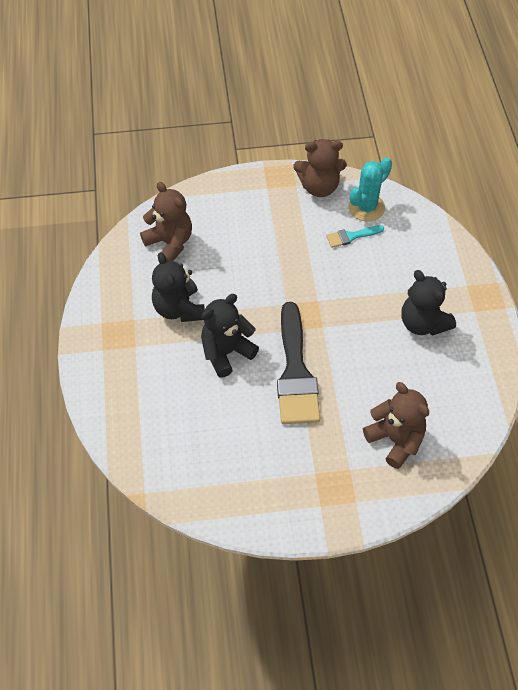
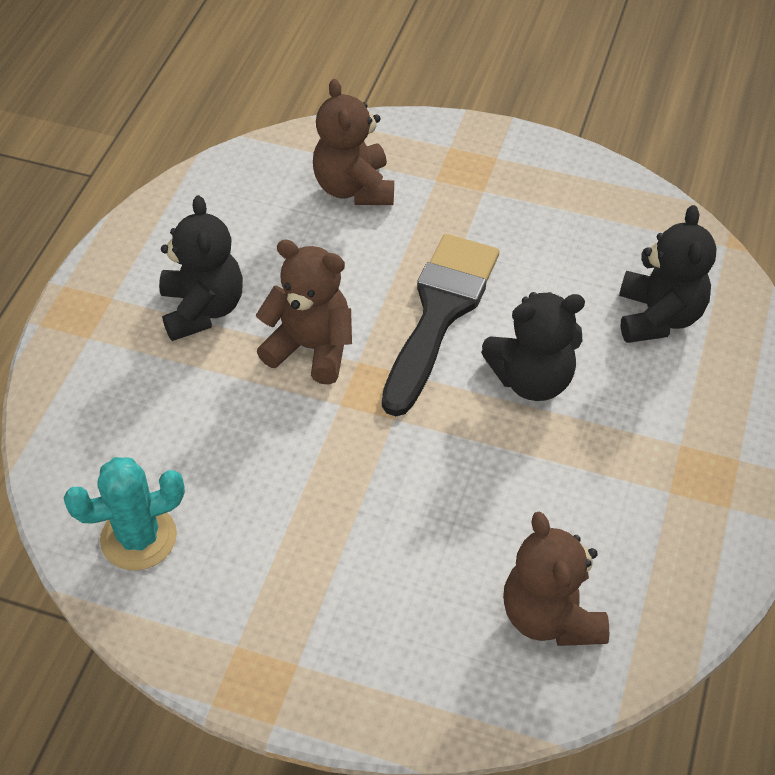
camera: 155 degrees left, 5 degrees down
(179, 309) = (582, 478): black teddy bear -> black teddy bear (658, 317)
(319, 187) = (194, 621): brown teddy bear -> brown teddy bear (311, 348)
(351, 236) = (207, 492): turquoise brush -> none

